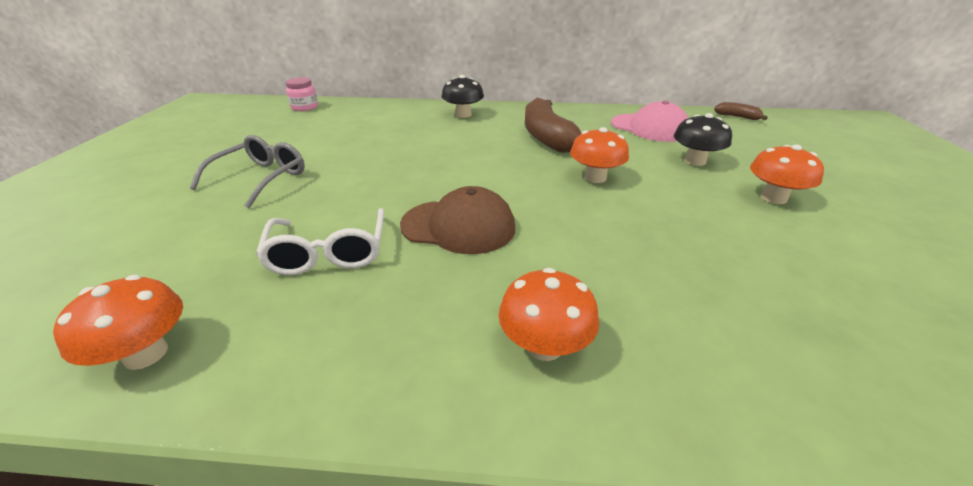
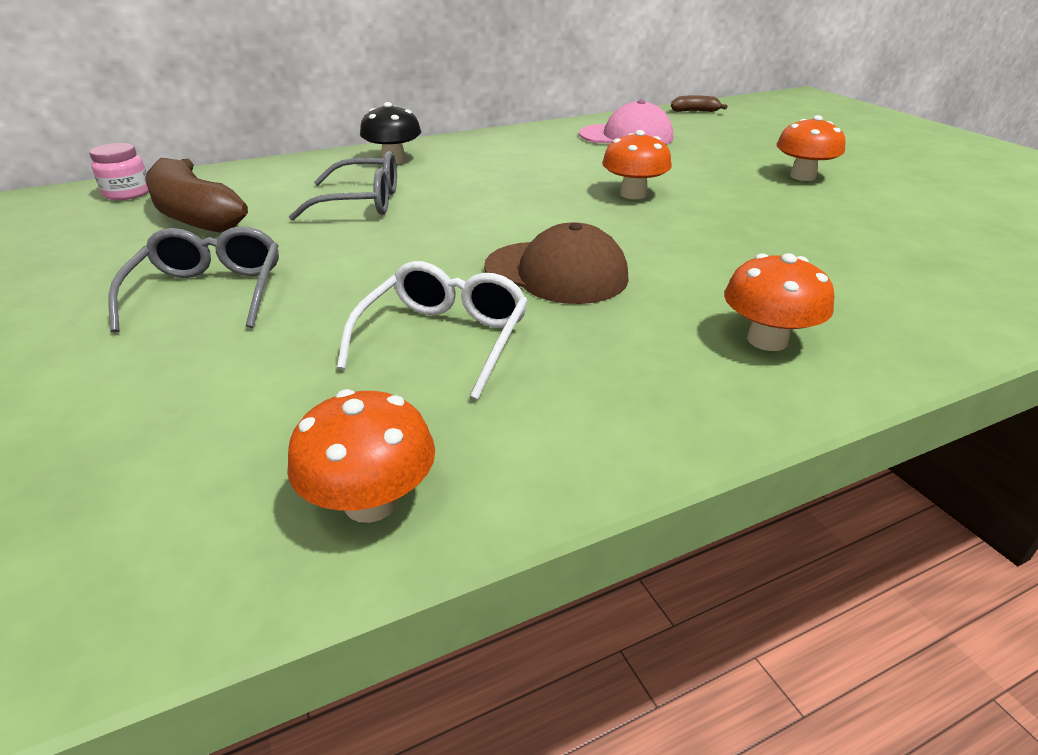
camera: 30 degrees left, 0 degrees up
(329, 253) = (444, 339): white glasses -> white glasses turned 120 degrees counterclockwise
(408, 140) = (362, 202): none -> grey glasses
(458, 226) = (556, 273): brown cap -> brown cap turned 45 degrees clockwise
(546, 137) = (531, 166): brown banana -> brown banana (195, 215)
(695, 161) = (705, 159): black mushroom -> none

